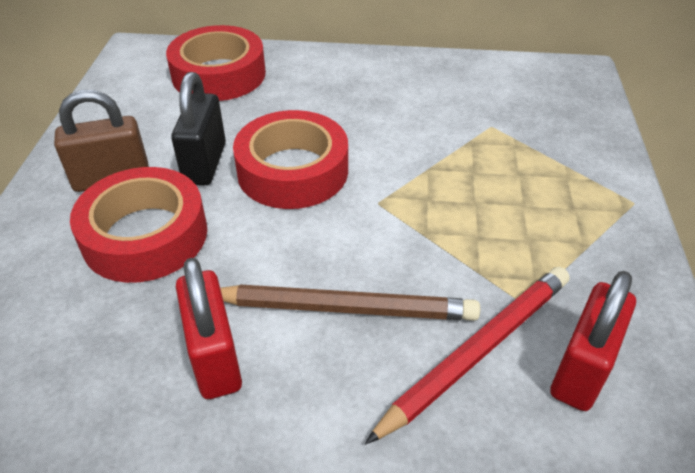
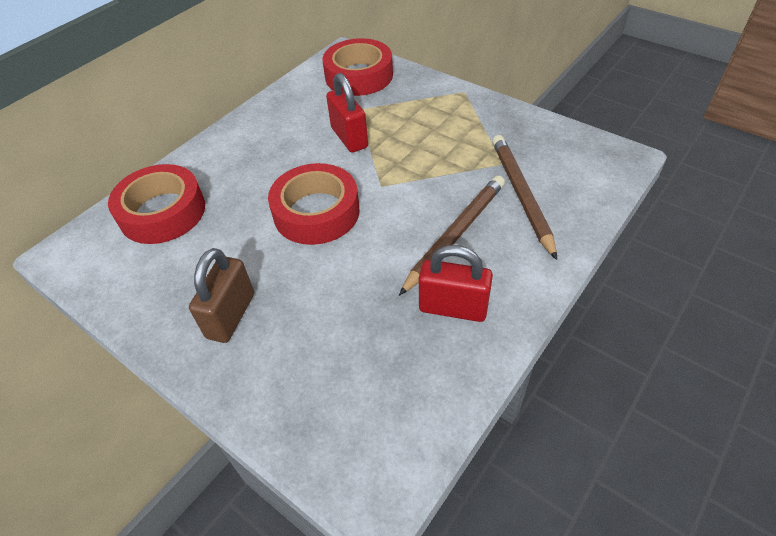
camera: 55 degrees left, 5 degrees up
(145, 235) = (314, 312): red tape -> red tape (359, 76)
(205, 163) = (265, 255): black padlock -> none
(477, 351) = (521, 195): red pencil -> brown pencil
(581, 370) = (555, 165): red padlock -> red padlock (349, 138)

